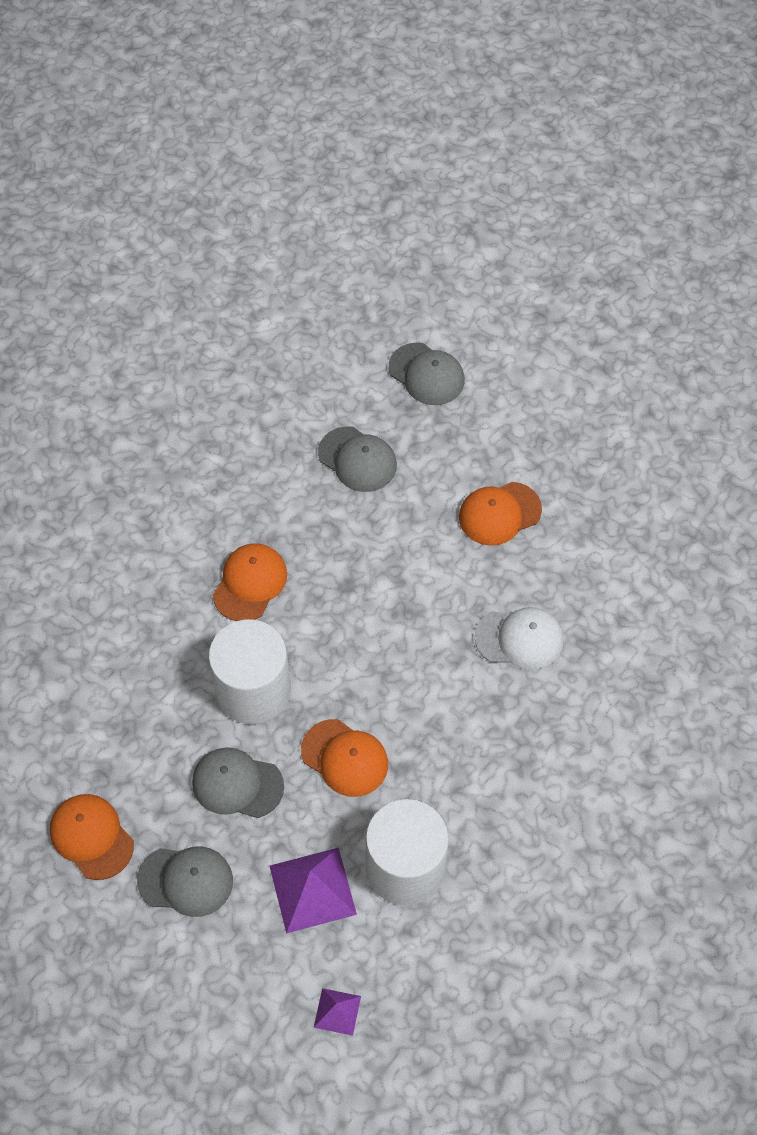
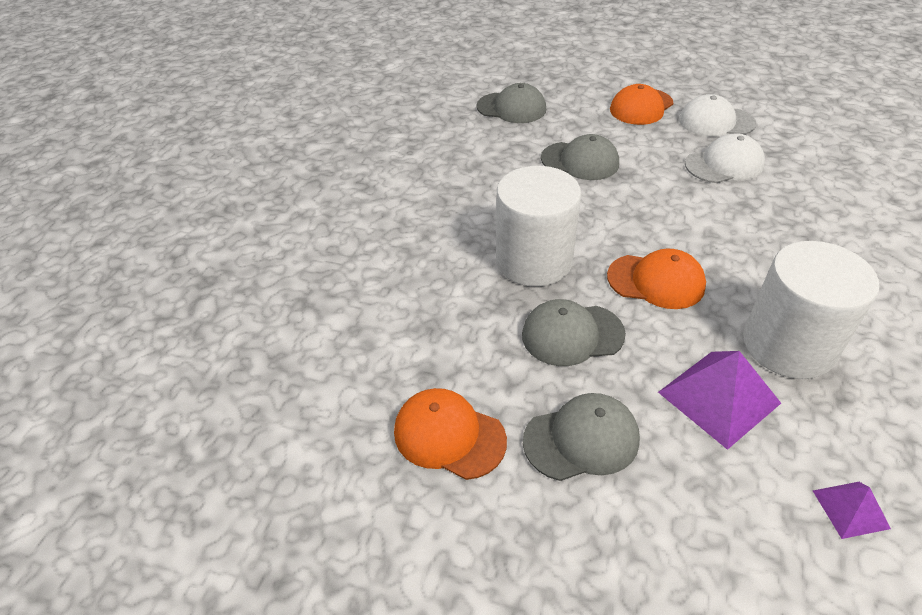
camera: 20 degrees left, 15 degrees down
(250, 583) = (478, 194): orange cap -> none
(426, 374) = (527, 60): grey cap -> grey cap (580, 161)
(562, 571) = (716, 122): none -> white cap

